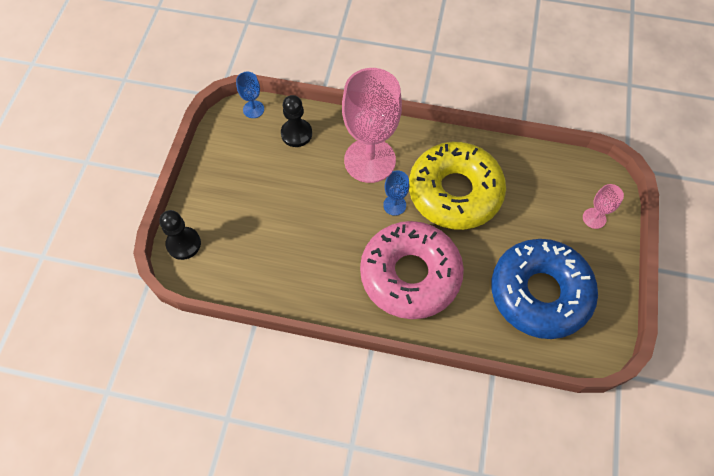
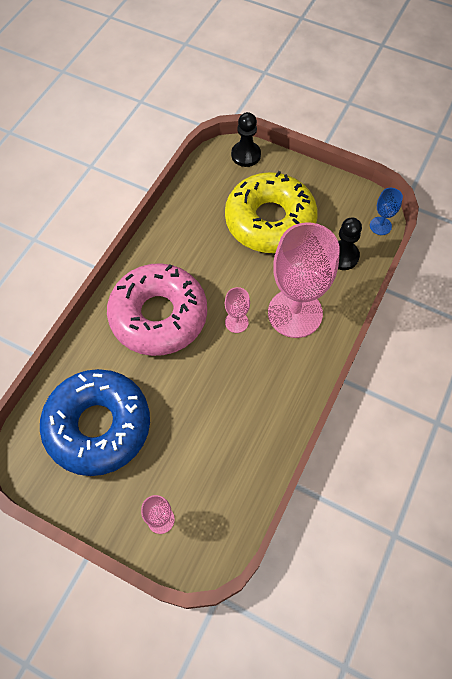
camera: 105 degrees right, 0 degrees up
(394, 205) = (236, 322): blue goblet -> pink goblet
(455, 192) = (235, 382): yellow donut -> yellow donut (270, 221)

